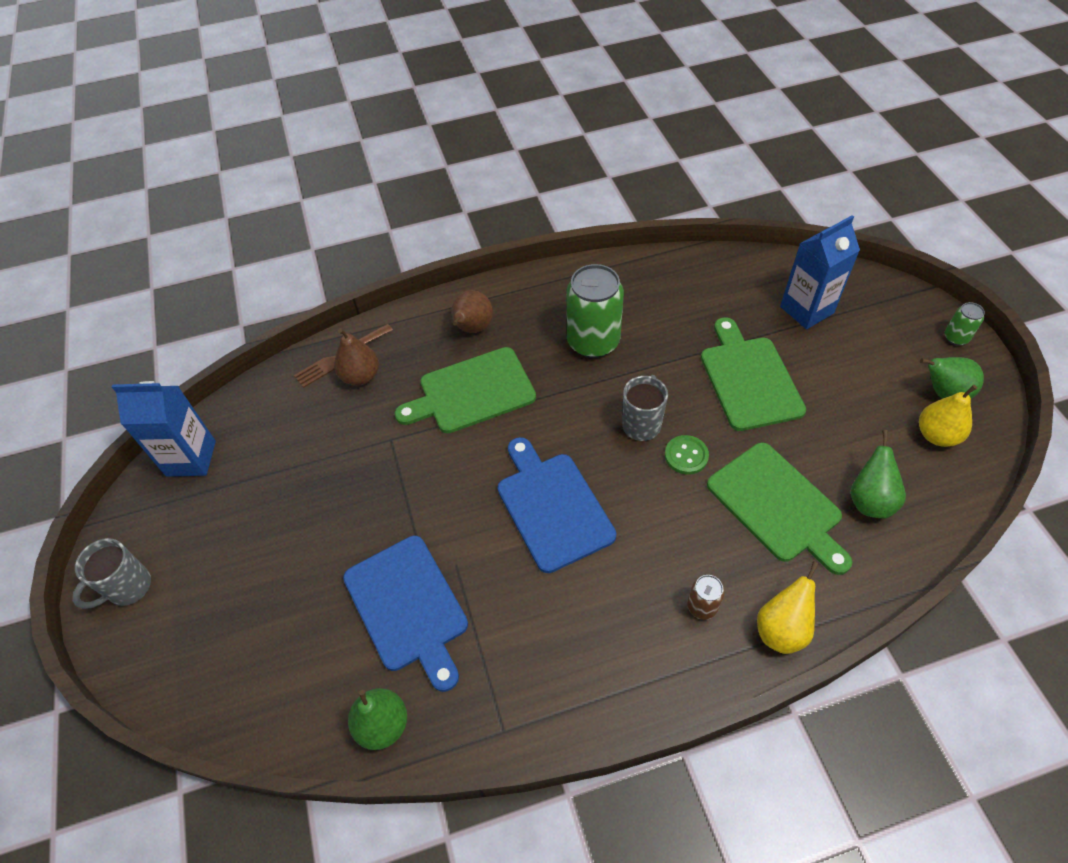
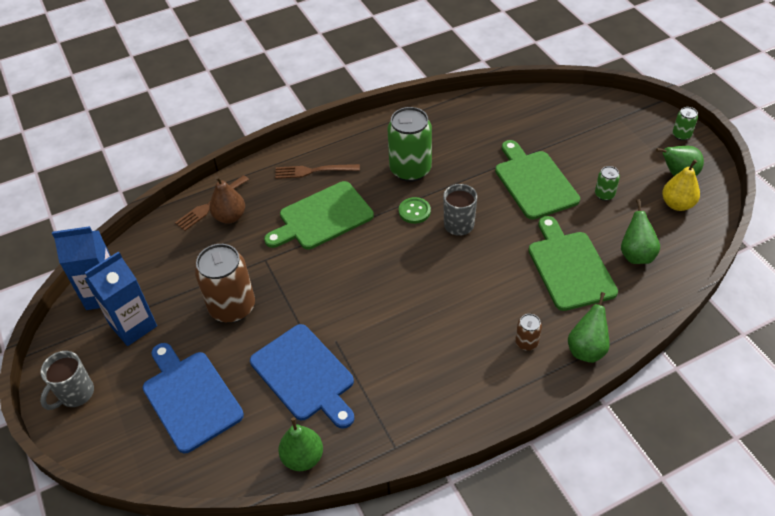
camera: 10 degrees left, 5 degrees down
(338, 498) = (232, 307): none -> brown can
(472, 328) = (313, 171): brown pear -> brown fork
(552, 506) = (402, 290): blue cutting board -> blue cutting board (190, 397)
(686, 456) = (496, 242): green button -> green button (414, 211)
(777, 505) = (569, 267): green cutting board -> green cutting board turned 150 degrees counterclockwise
(781, 629) = (586, 349): yellow pear -> green pear
(806, 310) = (569, 128): blue carton -> blue carton (133, 326)
(839, 408) = (604, 195): none -> green can

